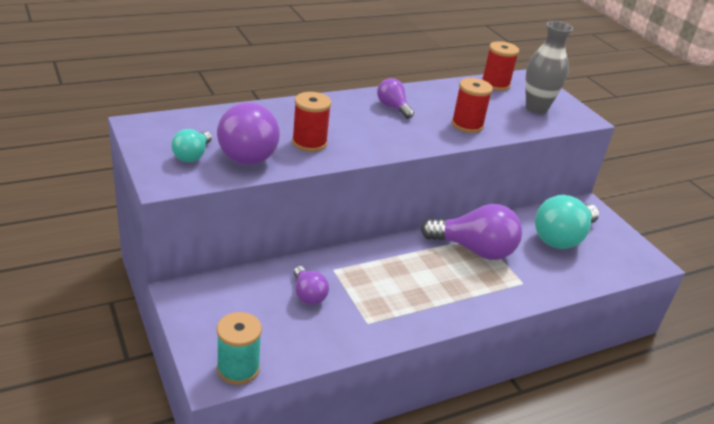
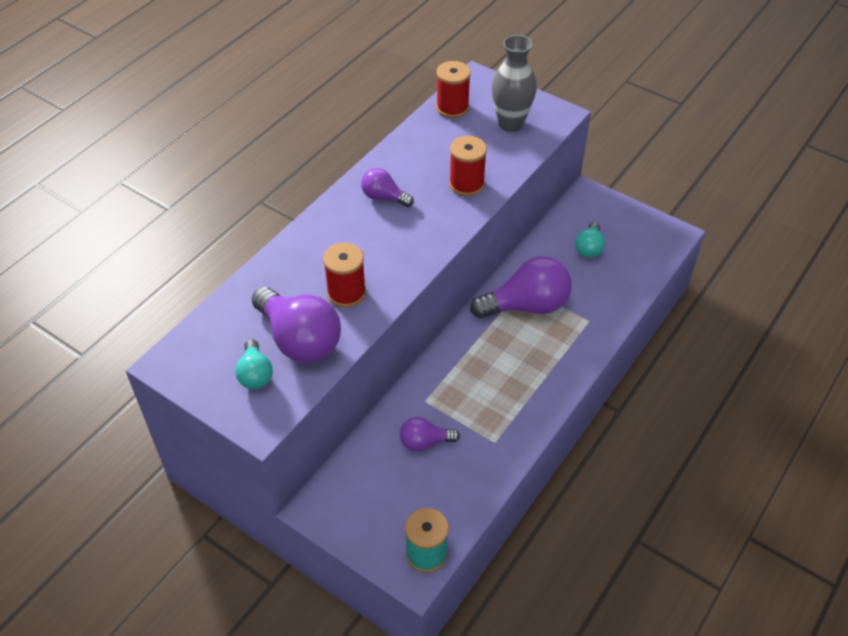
camera: 25 degrees left, 15 degrees up
(308, 295) = (424, 442): purple light bulb -> purple light bulb turned 135 degrees clockwise
(562, 238) = (589, 248): turquoise light bulb -> turquoise light bulb, size x0.53

